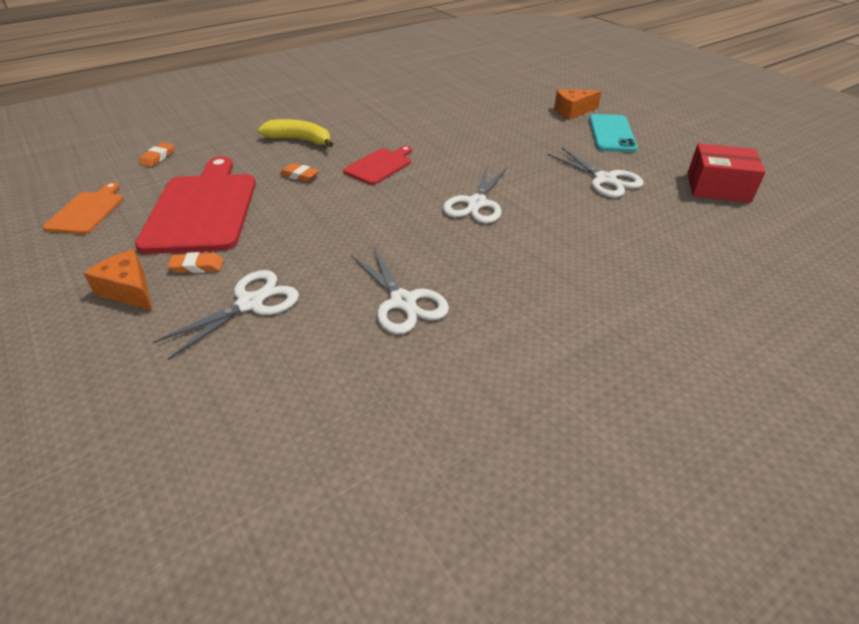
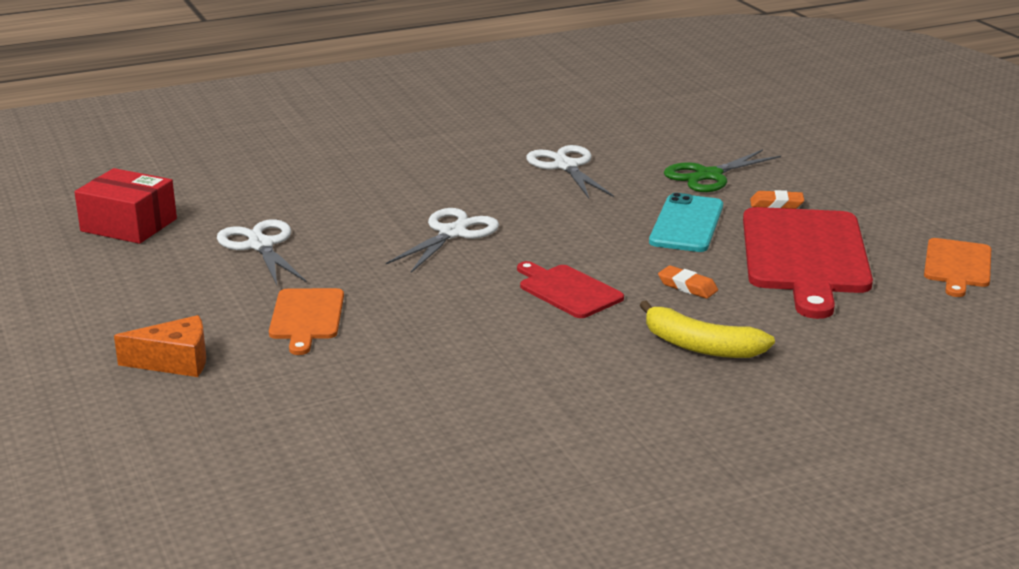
camera: 170 degrees left, 15 degrees down
(129, 290) = (833, 192): orange cheese -> none
(158, 157) = (929, 335): orange eraser -> none
(250, 303) = (708, 176): white scissors -> green scissors
(380, 166) = (568, 290): red cutting board -> red cutting board turned 90 degrees clockwise
(528, 137) = (306, 317): none -> orange cutting board
(611, 134) = (163, 310): turquoise phone -> turquoise phone (686, 224)

